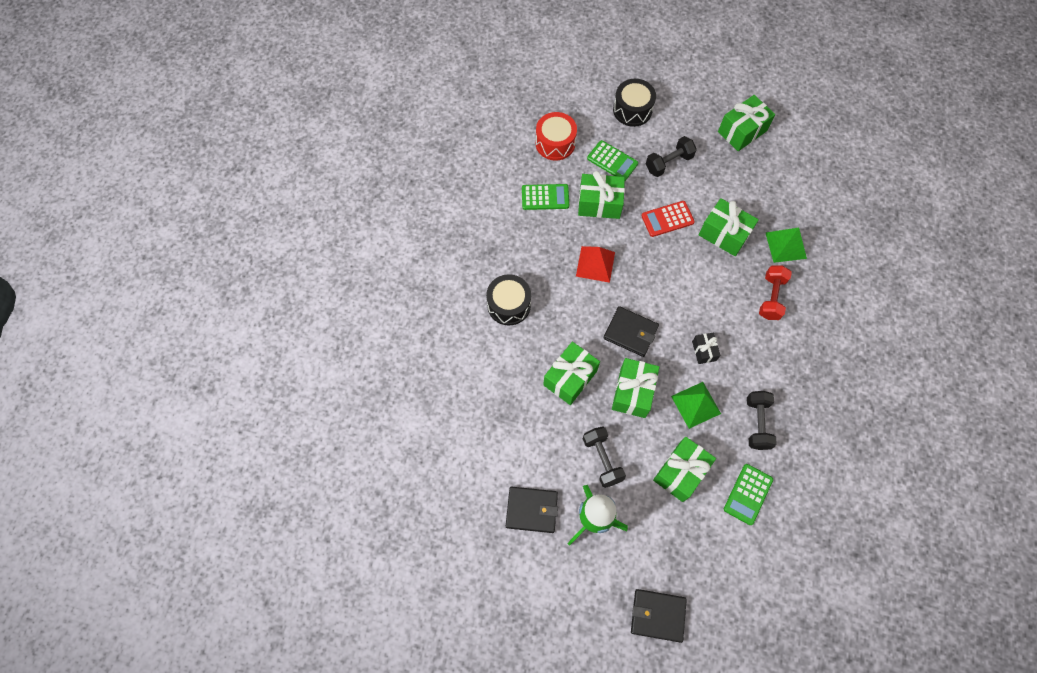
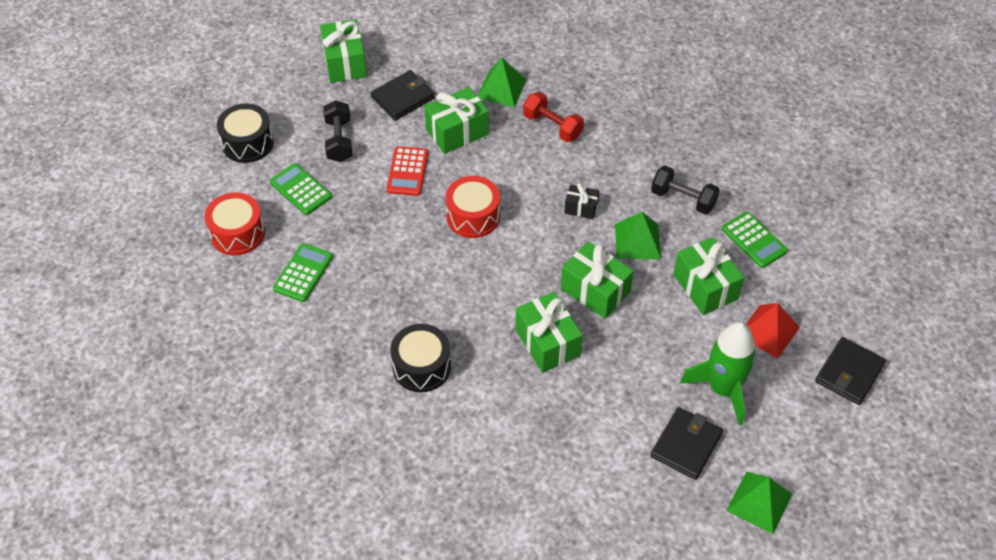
camera: 65 degrees left, 15 degrees down
(508, 581) = (759, 502): none -> green pyramid
(595, 264) = (421, 260): red pyramid -> red pyramid (768, 331)
(599, 204) = (347, 224): green gift -> none
(602, 459) = (658, 352): black dumbbell -> none
(612, 161) = (300, 189): green calculator -> green calculator turned 105 degrees counterclockwise
(630, 332) = (524, 263): black wallet -> black wallet (403, 98)
(652, 280) = (473, 216): none -> red drum

